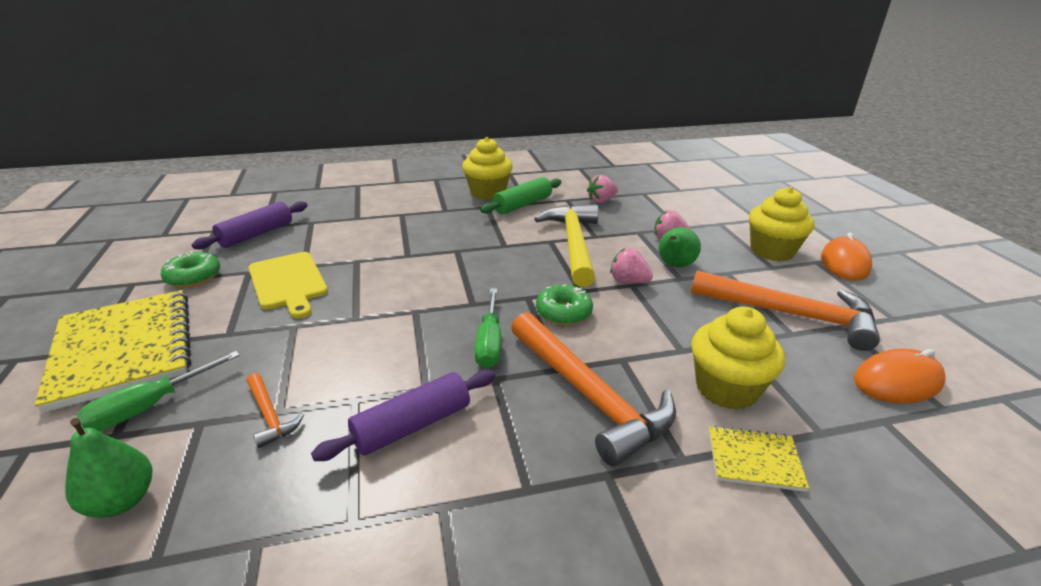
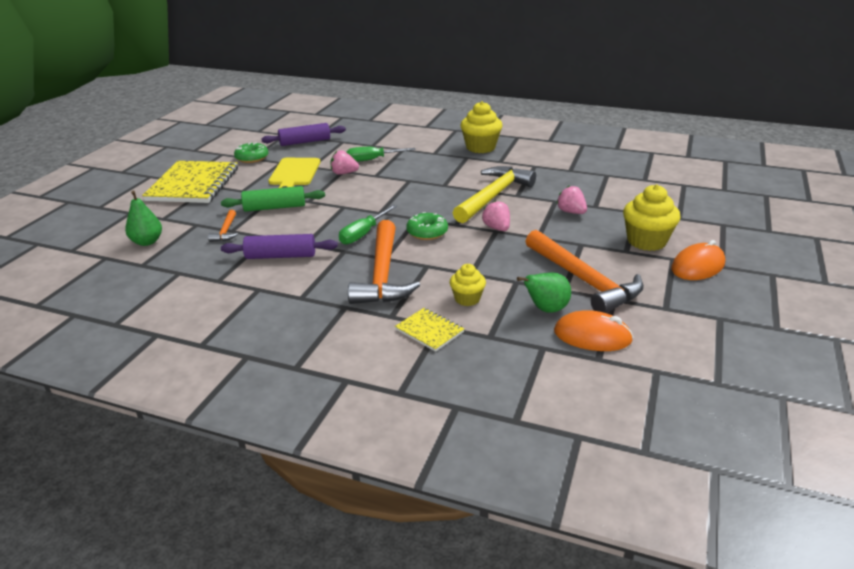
camera: 35 degrees right, 0 degrees up
(149, 406) = (183, 211): green screwdriver -> green screwdriver (372, 160)
(522, 205) = (494, 162): green rolling pin -> green rolling pin (275, 207)
(601, 201) = (561, 172): pink strawberry -> pink strawberry (344, 173)
(675, 266) = (547, 229): green pear -> green pear (546, 309)
(726, 388) = (467, 299): yellow cupcake -> yellow cupcake, size x0.59

